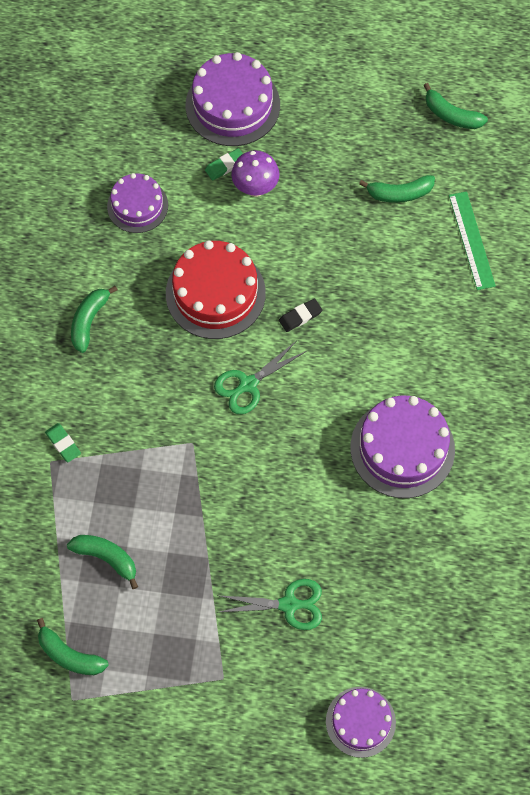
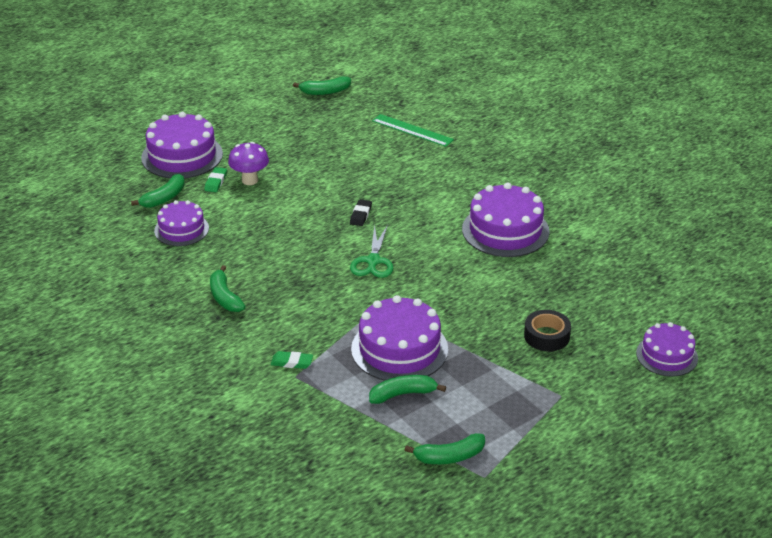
camera: 45 degrees left, 30 degrees down
(157, 506) = (399, 349): none -> purple cake
(215, 293) = (292, 236): red cake -> none
(288, 604) = (546, 336): green scissors -> black tape
(399, 193) = (342, 135): green banana -> green banana (164, 198)

